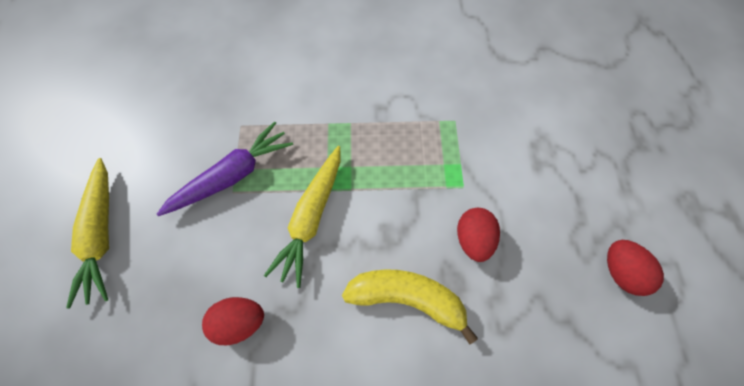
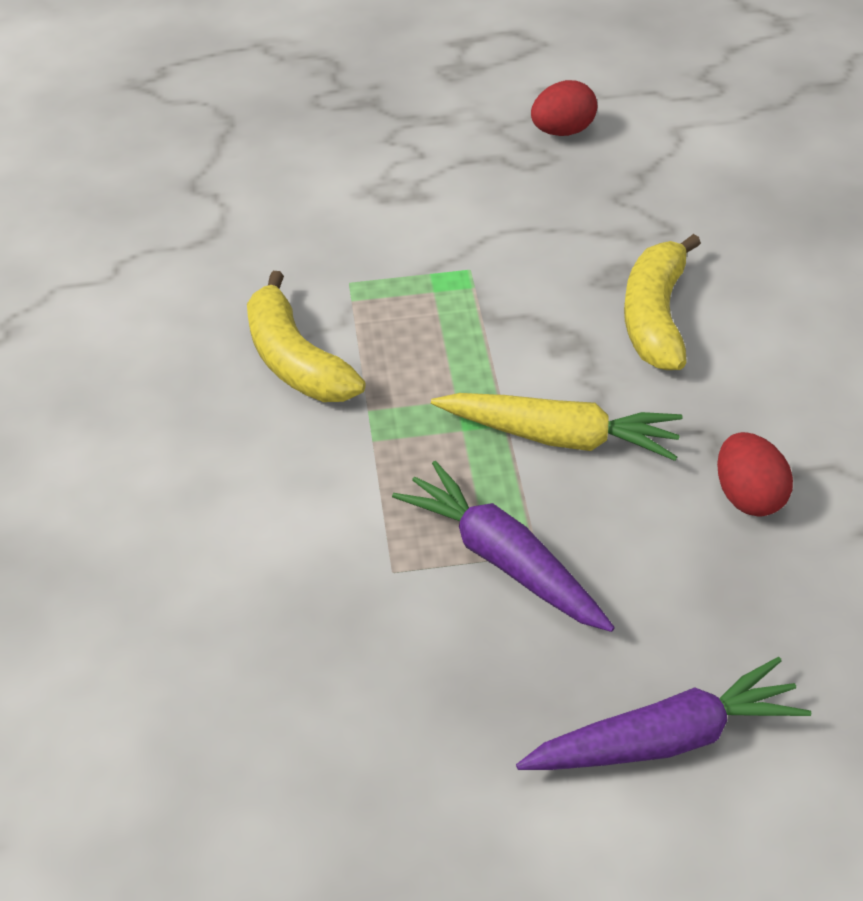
camera: 95 degrees left, 20 degrees down
(102, 234) = (665, 738): yellow carrot -> purple carrot
(392, 91) = (295, 360): none -> yellow banana
(473, 239) = (551, 257): red egg -> none

